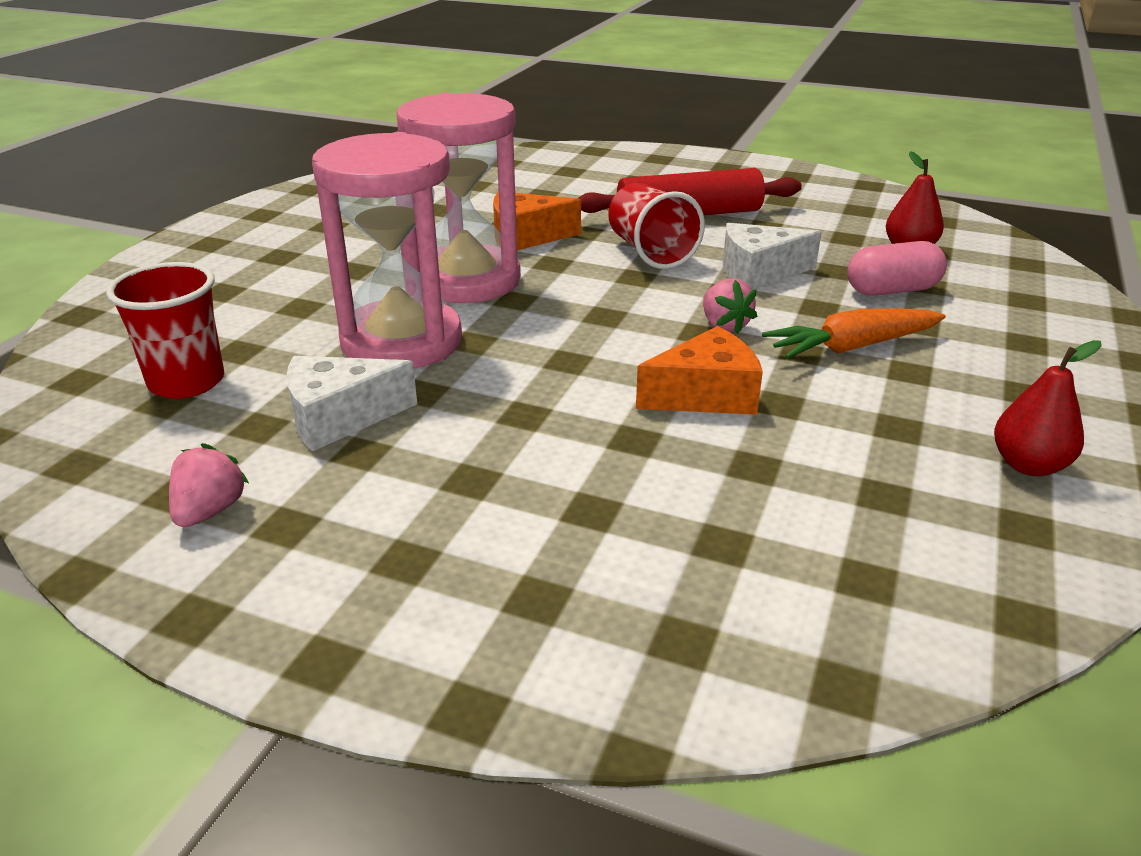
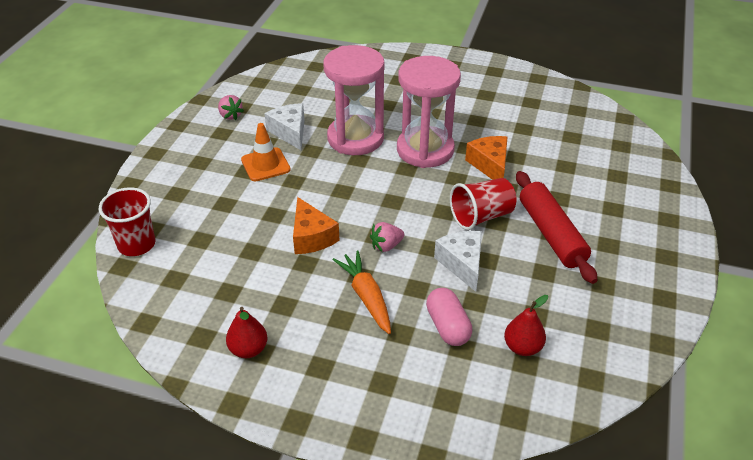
camera: 85 degrees right, 10 degrees up
(187, 382) = (316, 90): red cup -> red cup (136, 244)
(210, 511) = (230, 115): pink strawberry -> pink strawberry turned 45 degrees clockwise
(454, 451) = (265, 165): none -> orange traffic cone

